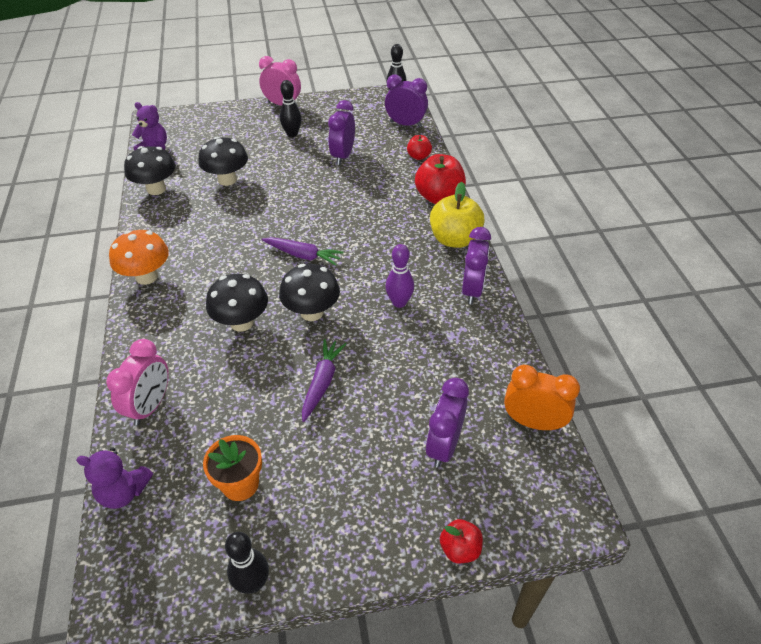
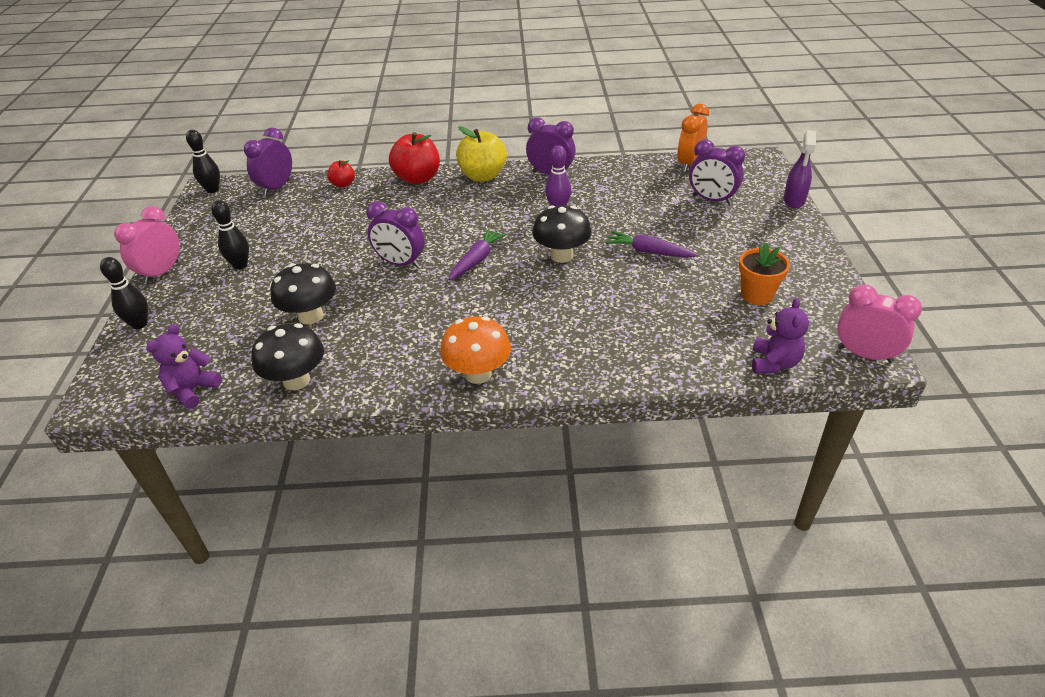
camera: 80 degrees left, 5 degrees down
(150, 406) = (674, 354): pink clock -> pink clock (864, 354)
(242, 322) = (568, 298): black mushroom -> none
(253, 583) = (841, 287): black bowling pin -> black bowling pin (140, 324)
(343, 156) = (312, 230): purple clock -> purple clock (400, 263)
(460, 549) = (794, 201): red apple -> purple spray bottle

